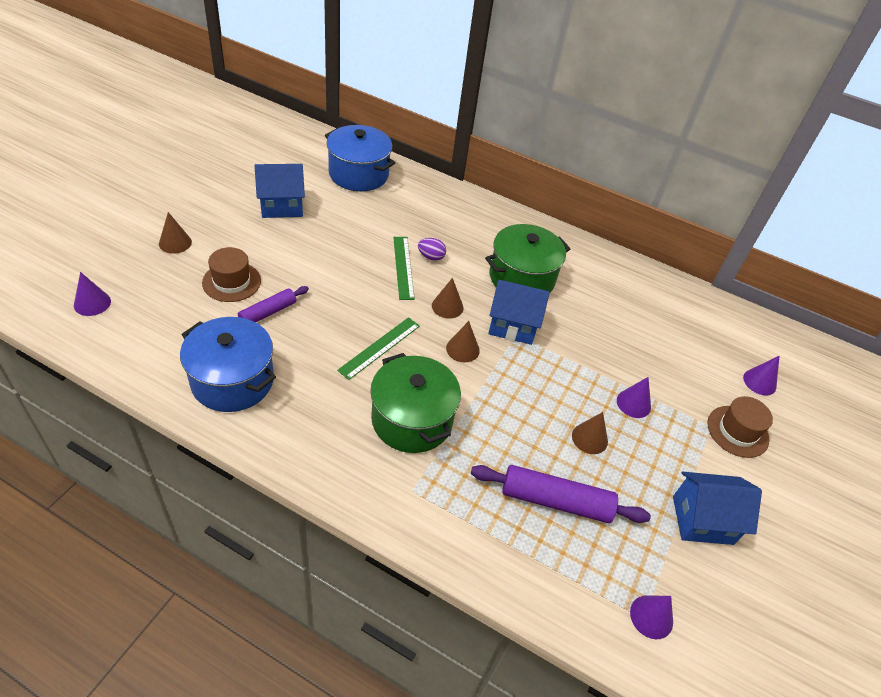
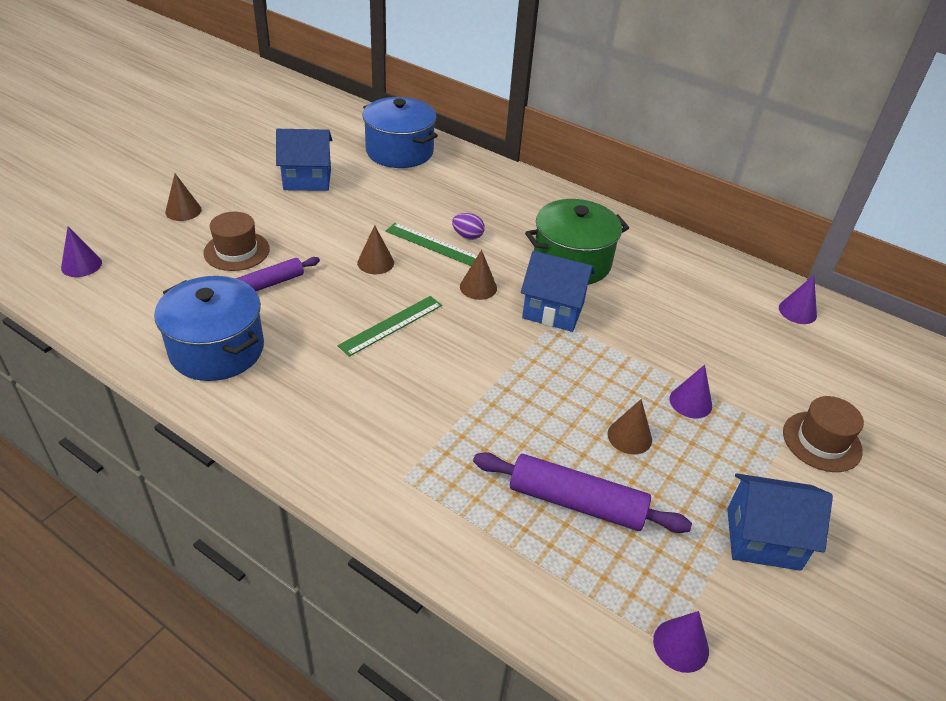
camera: 10 degrees right, 5 degrees down
(403, 267) = (433, 245): green ruler -> green ruler turned 60 degrees counterclockwise
(412, 420) = (415, 402): green pot -> none
(462, 349) = (489, 332): brown cone -> brown cone (375, 262)
(759, 382) = (857, 388): purple cone -> purple cone (797, 311)

